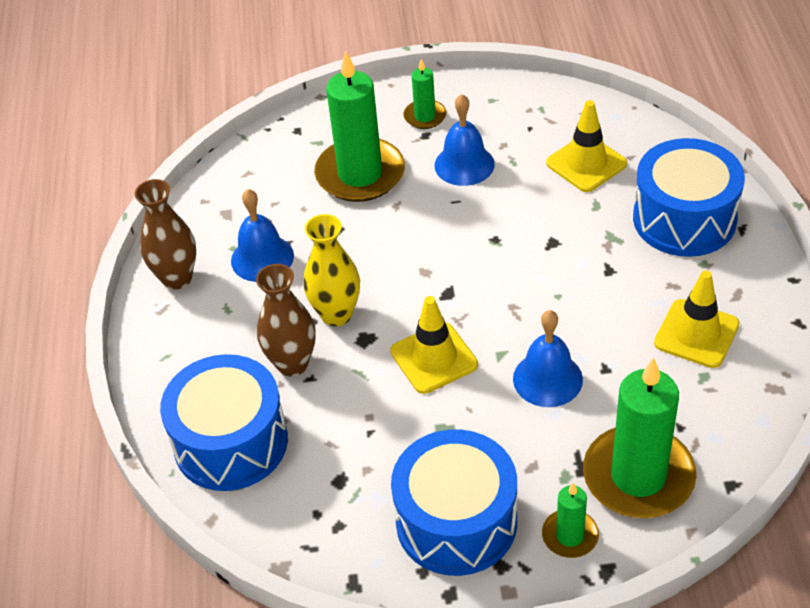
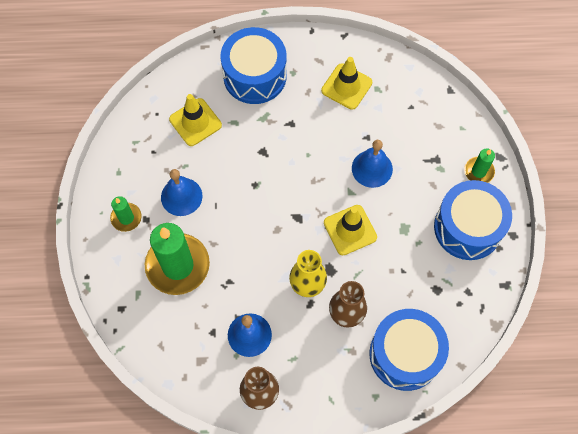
camera: 90 degrees left, 20 degrees up
(638, 476) = (442, 132): green candle -> none

